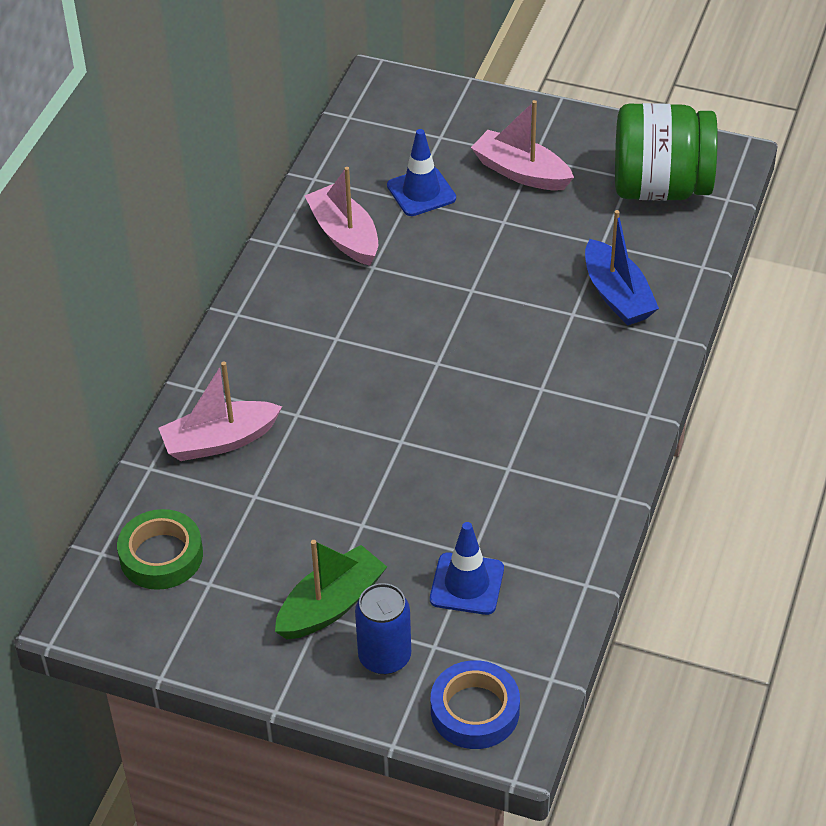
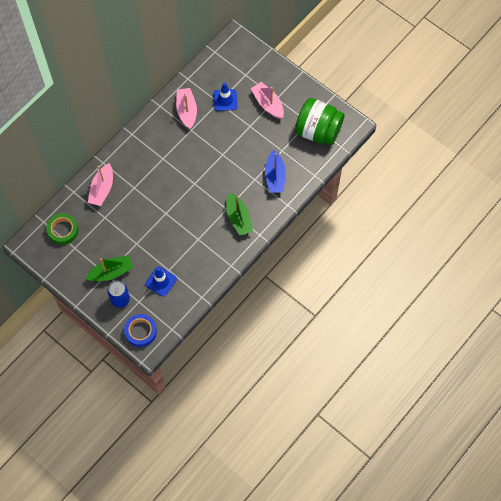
camera: 20 degrees right, 20 degrees up
(219, 441) = (102, 189): pink boat -> pink boat turned 75 degrees counterclockwise
(581, 398) = (238, 218): none -> green boat

